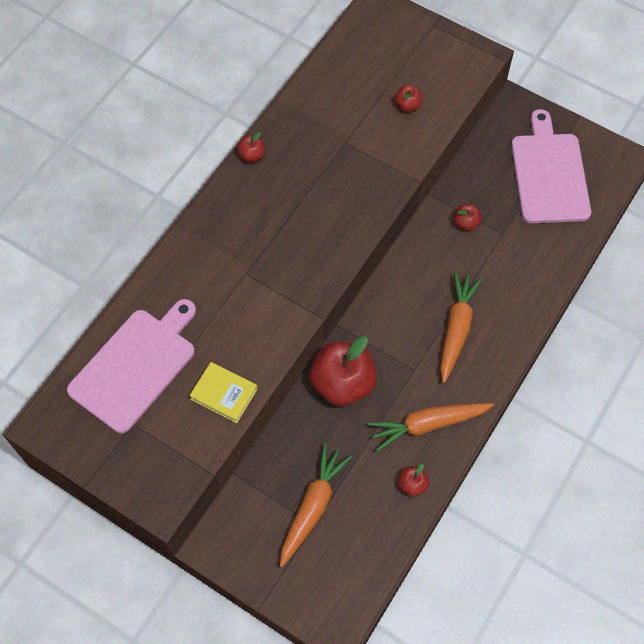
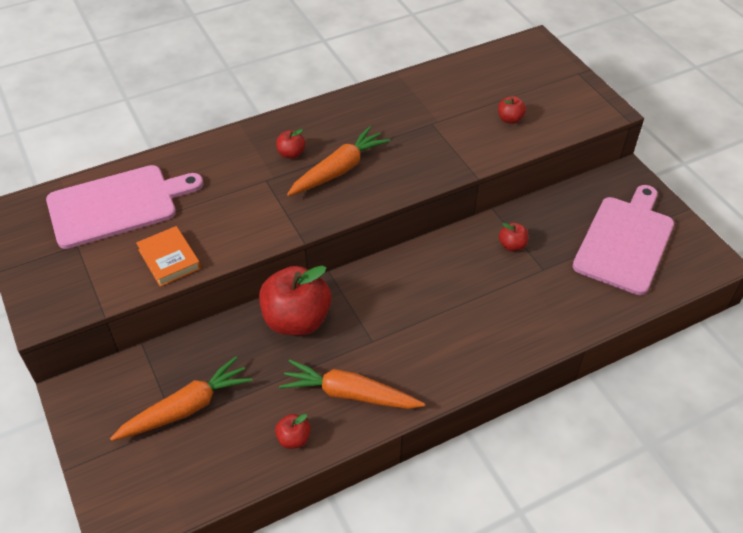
camera: 30 degrees right, 15 degrees down
(224, 394) = (169, 259): yellow book -> orange book
(252, 155) = (343, 101): red apple -> red apple (291, 154)
(456, 328) = (439, 326): orange carrot -> orange carrot (339, 170)

